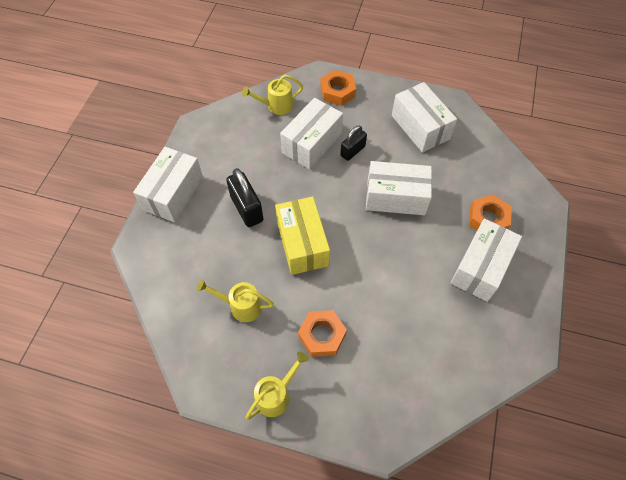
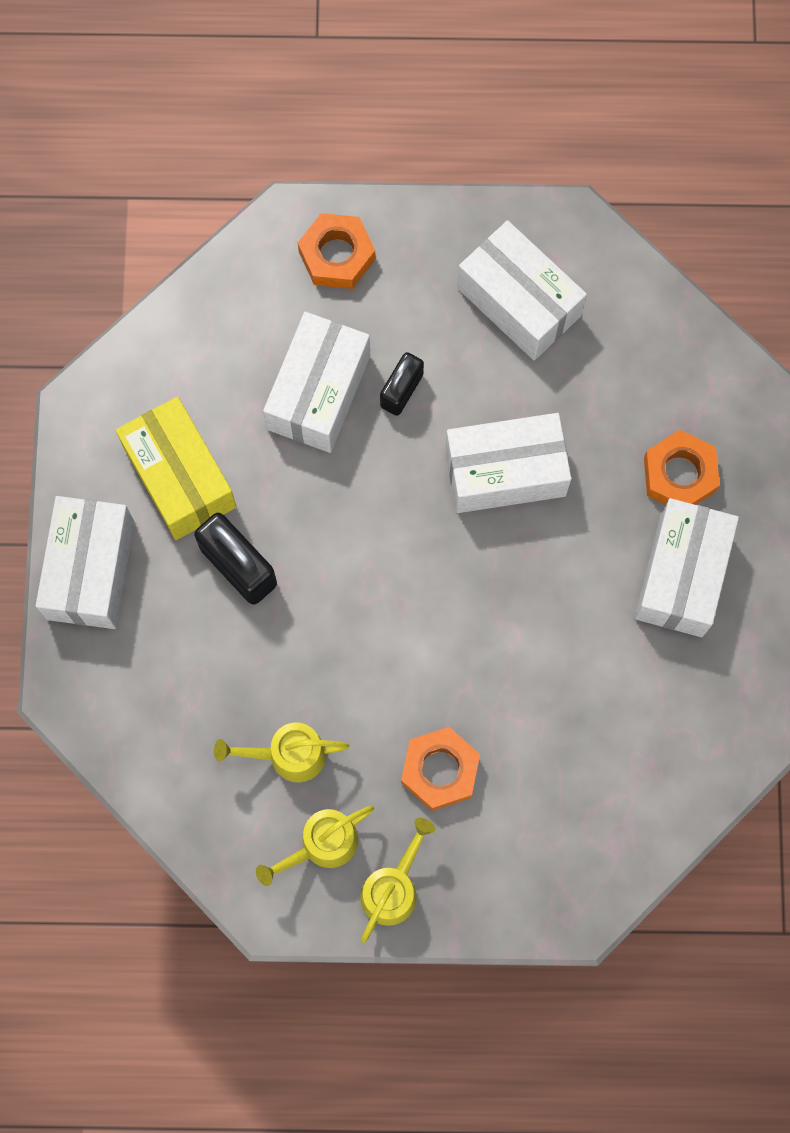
camera: 15 degrees left, 15 degrees up
(276, 106) = (223, 322): yellow watering can -> yellow watering can (321, 845)
(302, 243) = (360, 610): yellow box -> yellow box (180, 477)

